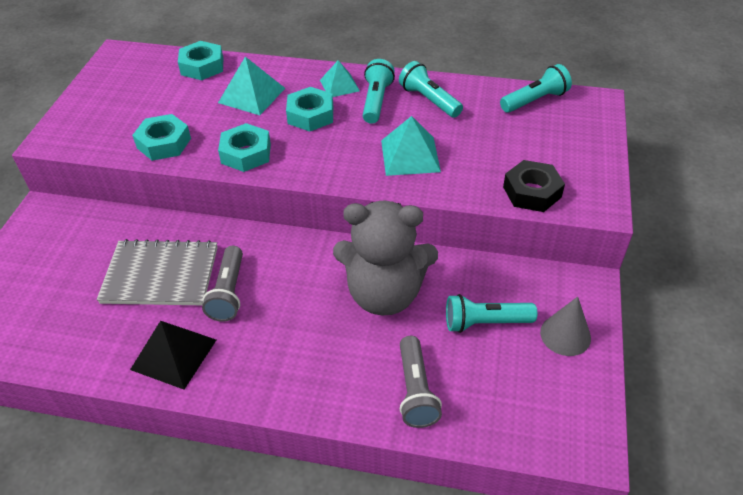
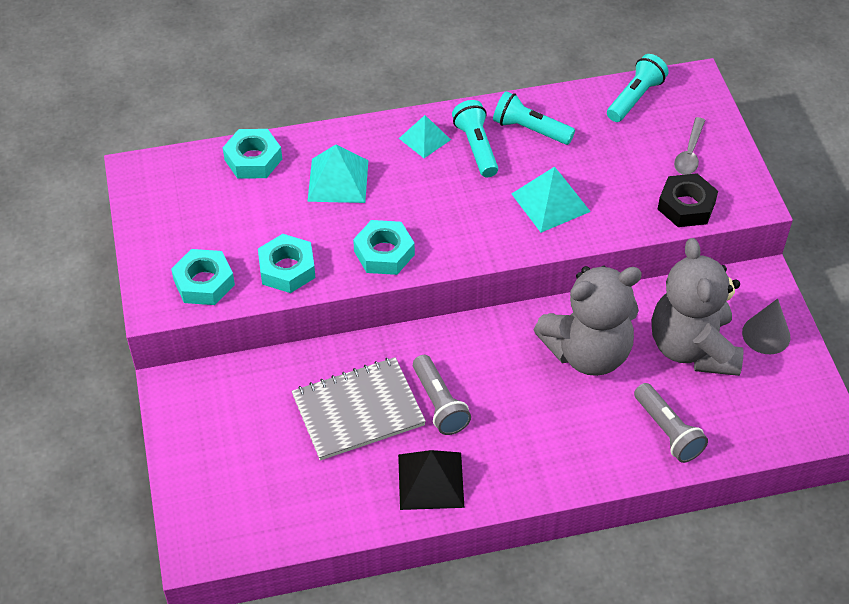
camera: 25 degrees left, 5 degrees up
(310, 115) = (419, 186): turquoise nut -> turquoise nut (204, 282)
(485, 322) = (692, 348): turquoise flashlight -> grey teddy bear
(560, 152) = (689, 153): none -> grey spoon

